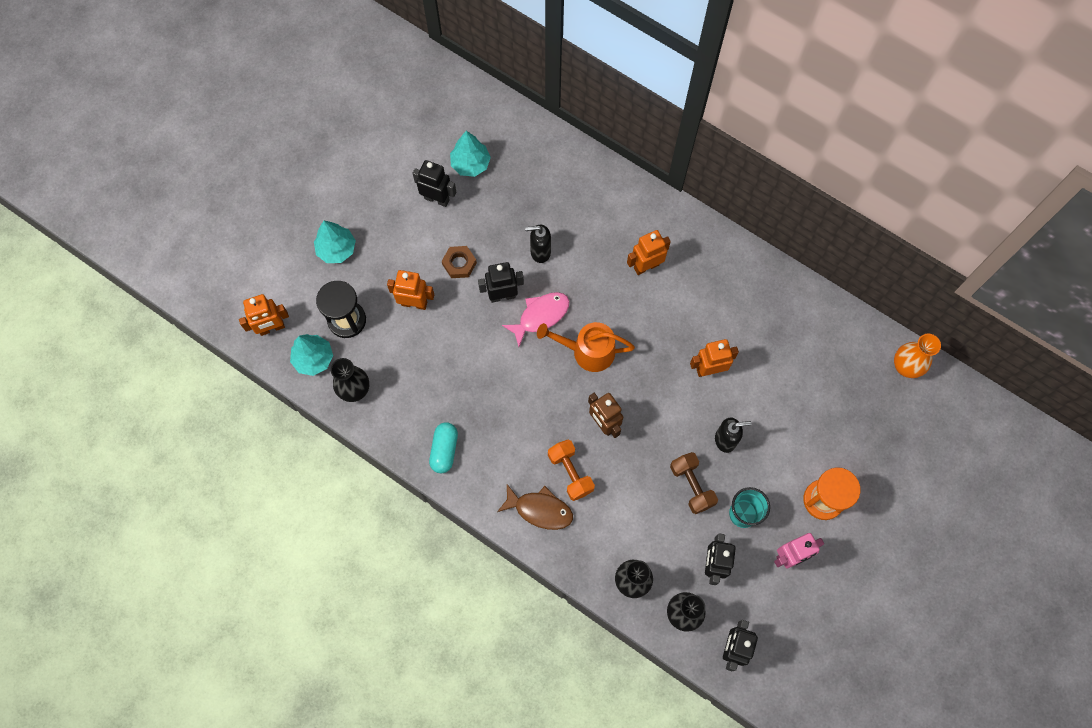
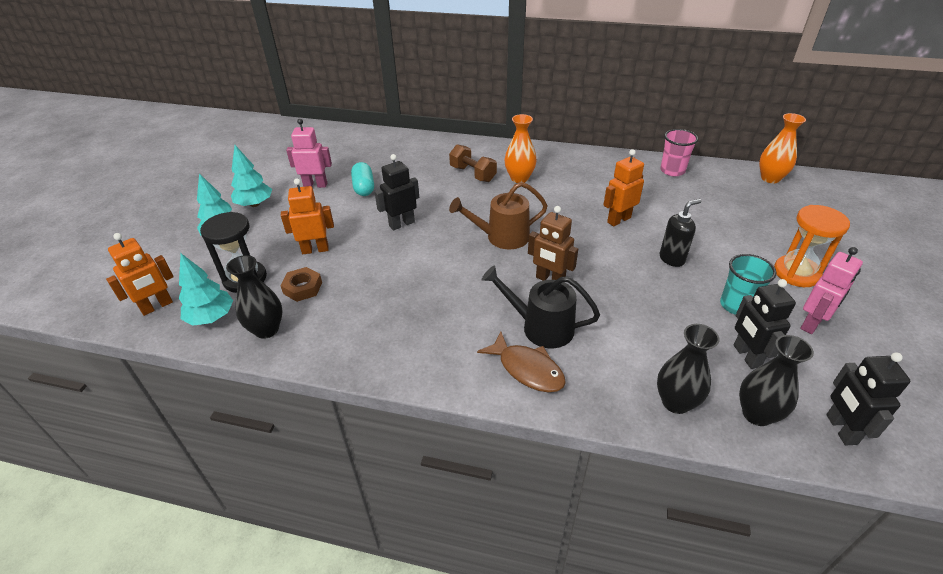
camera: 20 degrees left, 30 degrees down
(437, 199) = (315, 185): black robot -> pink robot
(444, 450) = (390, 350): turquoise capsule -> turquoise capsule (364, 187)
(459, 264) = (351, 215): brown nut -> brown nut (302, 288)
(470, 164) = (339, 162): turquoise tree -> turquoise tree (255, 204)
(540, 252) = (423, 192): black soap dispenser -> none
(540, 316) = (444, 227): pink fish -> none
(540, 509) = (527, 369): brown fish -> brown fish turned 45 degrees clockwise
(570, 473) = (541, 327): orange dumbbell -> black watering can
(588, 351) = (502, 237): orange watering can -> brown watering can
(646, 266) = (519, 178): orange robot -> orange vase
(692, 485) = (669, 300): brown dumbbell -> brown dumbbell (473, 174)
(812, 315) = (672, 171): none -> pink cup

